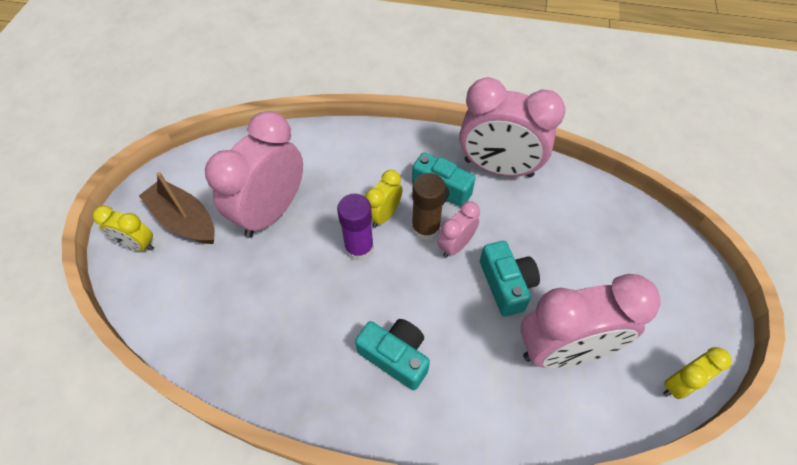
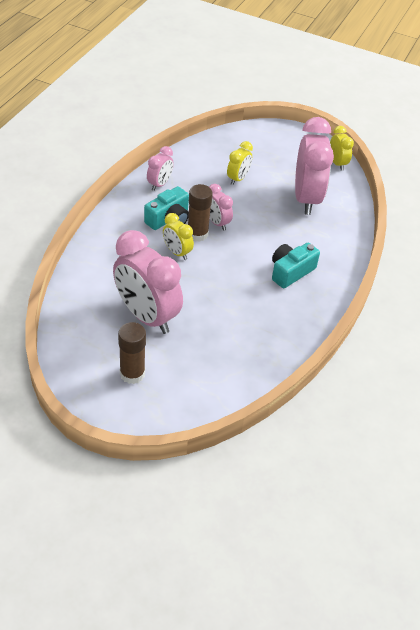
camera: 80 degrees left, 10 degrees down
(138, 245) = (146, 408): yellow clock -> yellow clock (238, 179)
(184, 220) = (132, 373): brown boat -> brown glue stick
(359, 248) = (201, 272): purple glue stick -> none
(498, 168) = (159, 184): pink clock -> pink clock, size x0.49
(506, 284) = (255, 208): turquoise camera -> none

